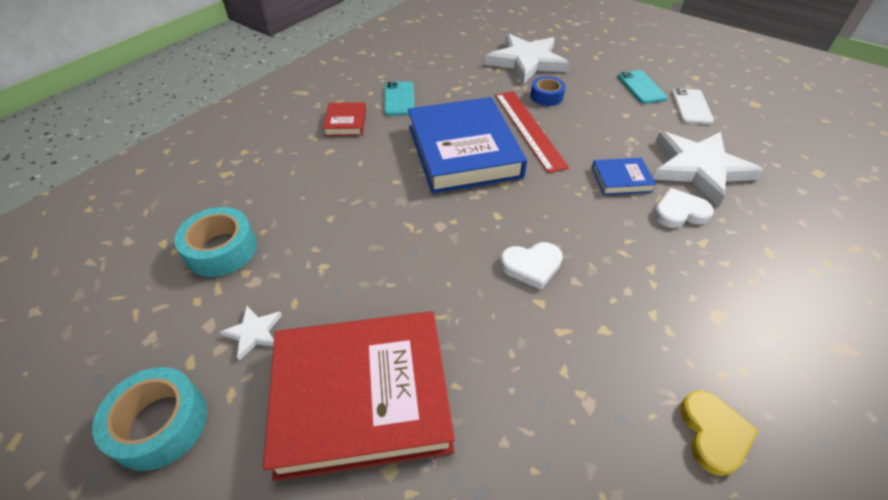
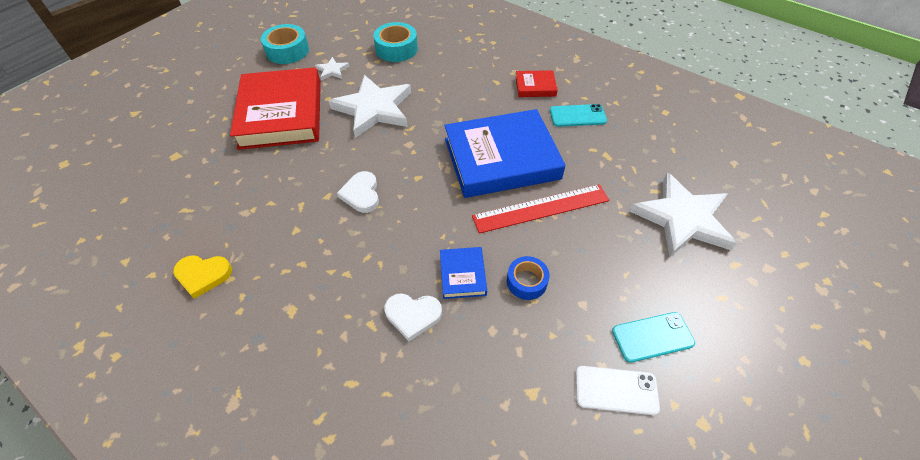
camera: 90 degrees right, 5 degrees up
(546, 96) = (607, 230): blue tape -> blue tape (526, 281)
(679, 212) = (413, 315): white heart -> white heart turned 105 degrees clockwise
(699, 168) = (482, 357): white star -> white star (374, 109)

